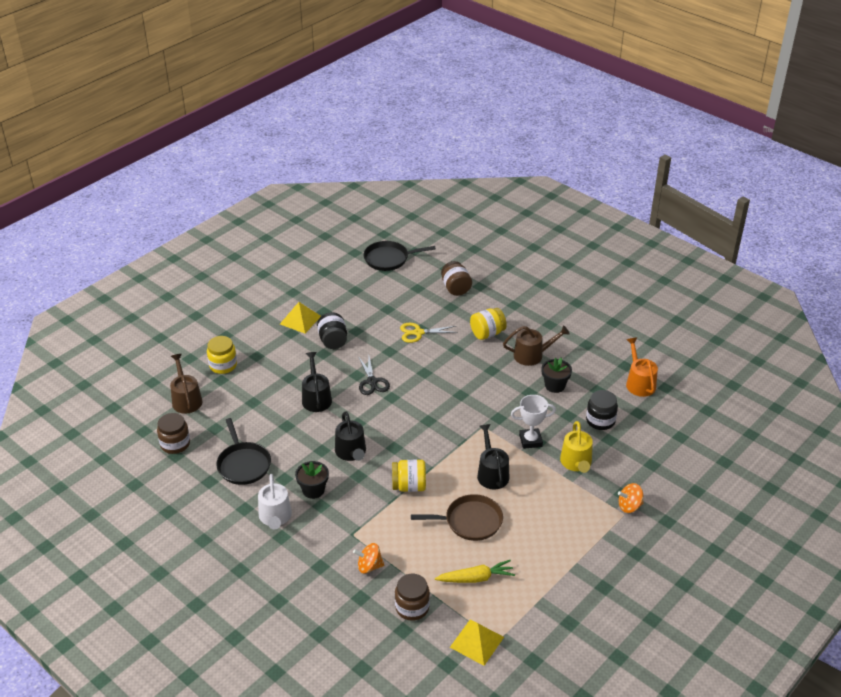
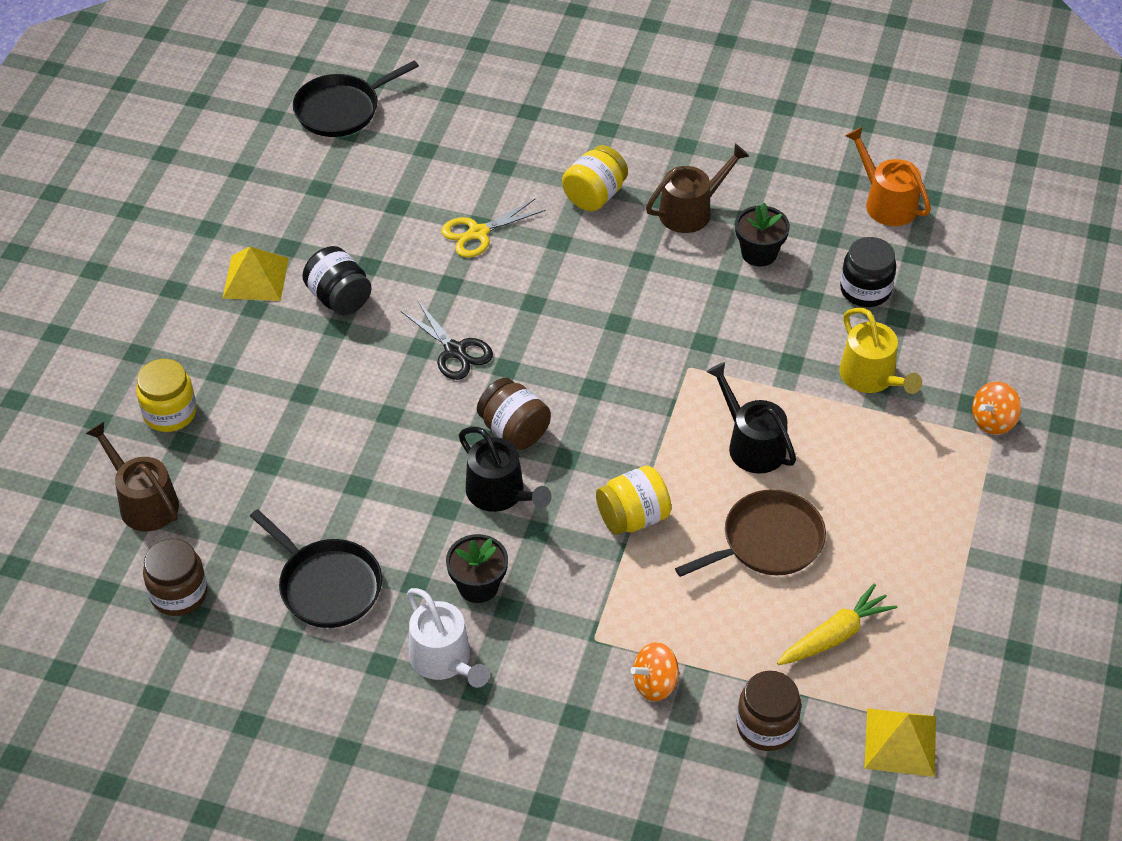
camera: 25 degrees left, 10 degrees up
(316, 398) = (377, 415): black watering can -> none
(455, 288) = (491, 129): brown jar -> brown jar (514, 430)
(530, 440) = (778, 364): white trophy -> none

